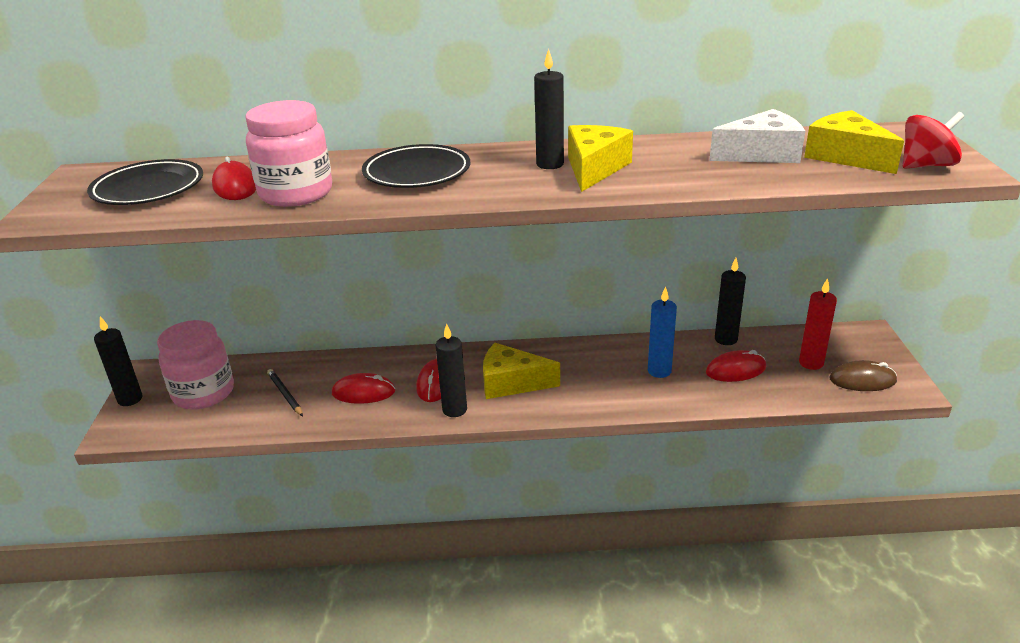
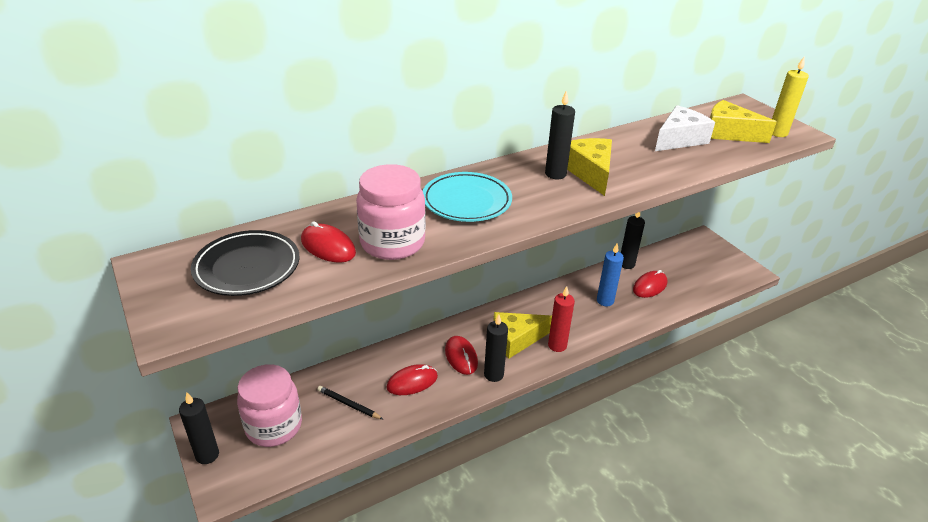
camera: 30 degrees left, 5 degrees up
(417, 173) = (466, 201): black plate -> turquoise plate
(811, 363) = (688, 268): red candle -> red candle (557, 345)
(862, 380) = (724, 273): brown mouse -> none
(926, 165) = (777, 133): red spinning top -> yellow candle

